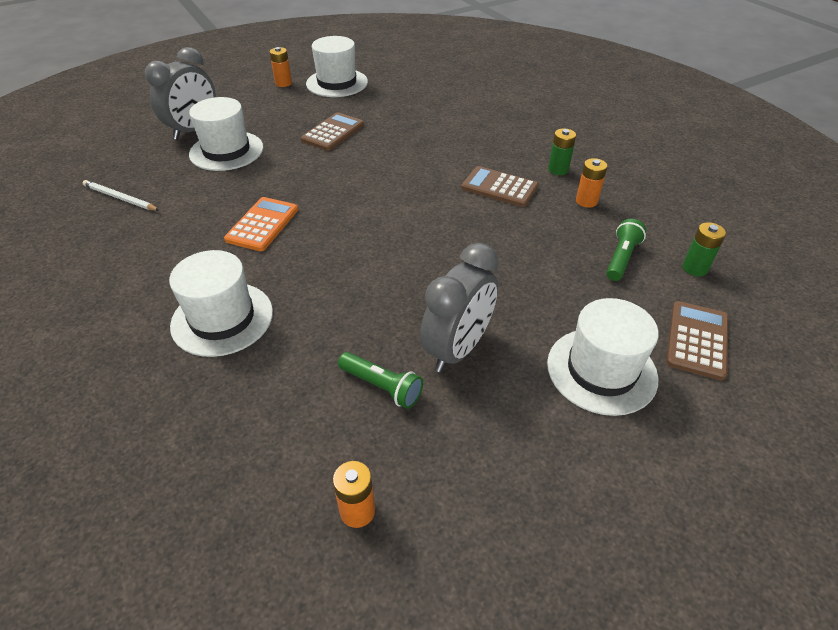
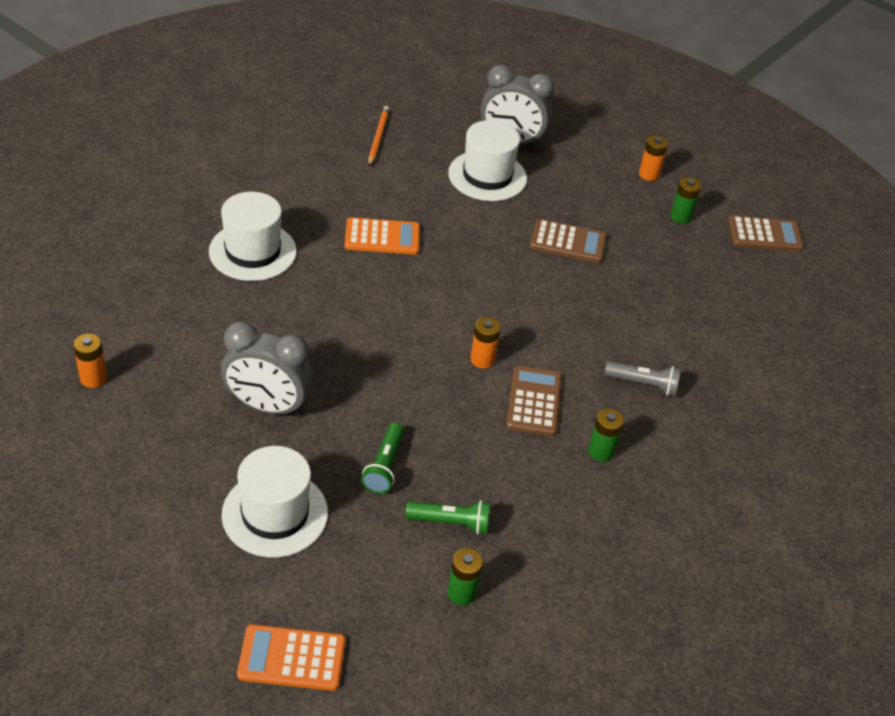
camera: 65 degrees right, 0 degrees up
(120, 198) = (378, 137): white pencil -> orange pencil
(337, 83) = (680, 217): white hat -> green battery
(382, 387) = (210, 366): green flashlight -> green flashlight (384, 466)
(497, 137) = (643, 384): none -> grey flashlight
(586, 201) = (546, 484): orange battery -> orange battery (482, 359)
(697, 340) = (342, 591): brown calculator -> brown calculator (764, 234)
(777, 391) = (292, 658): none -> orange calculator

